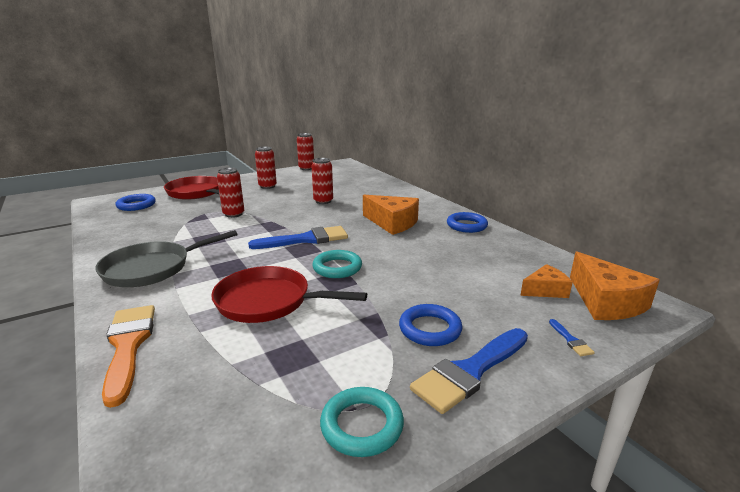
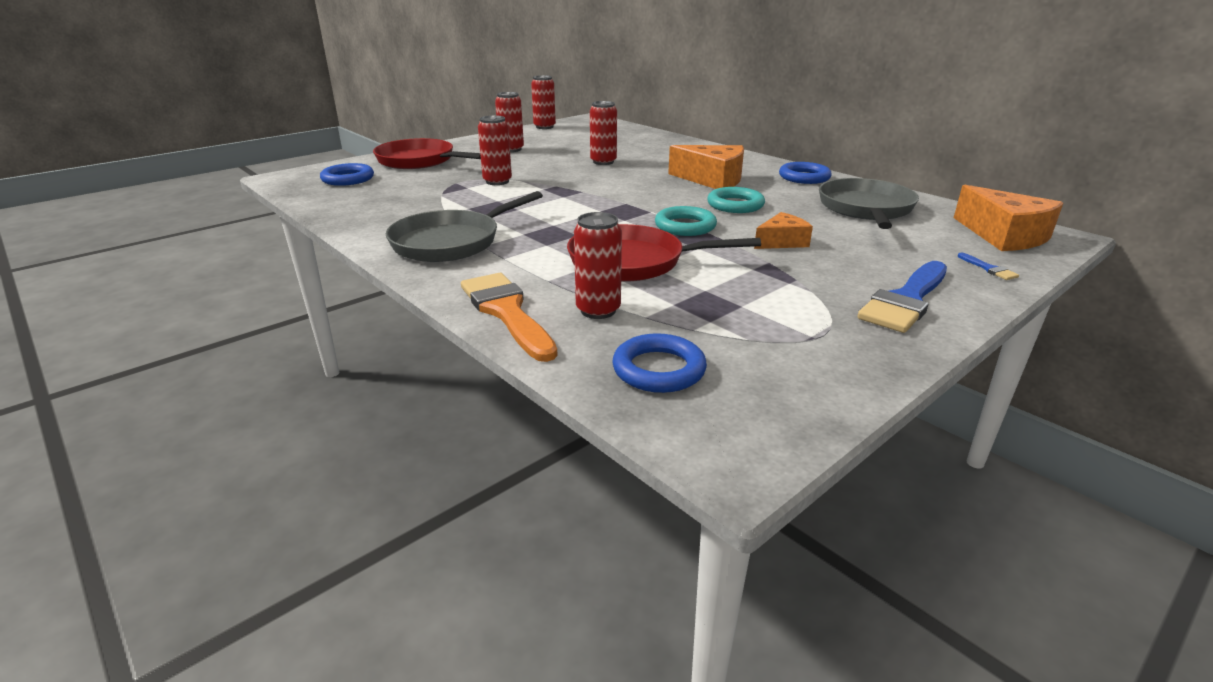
camera: 10 degrees left, 5 degrees up
(199, 352) = (598, 310): none -> red can
(306, 239) = (620, 202): blue brush -> none
(362, 425) = (831, 348): turquoise ring -> turquoise ring (735, 205)
(430, 329) = (838, 271): blue ring -> blue ring (659, 369)
(497, 262) = (866, 209): none -> grey pan
(545, 290) = (935, 230): orange cheese -> orange cheese (782, 242)

